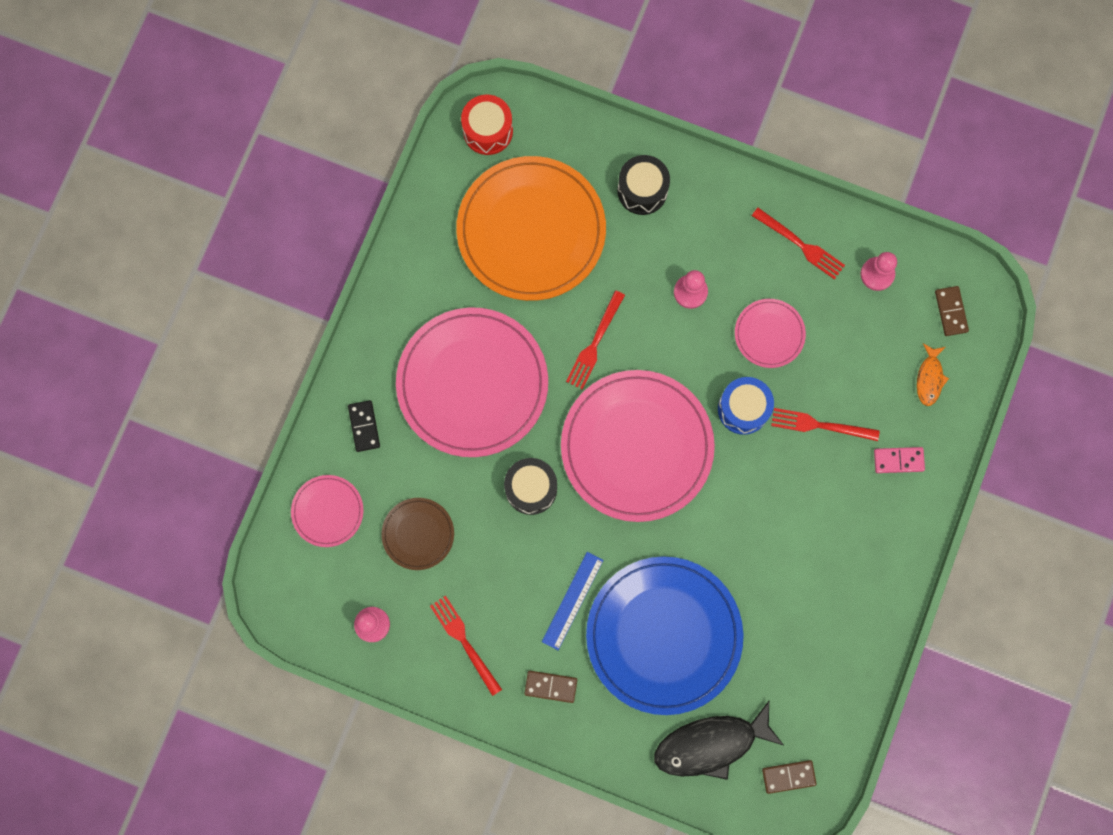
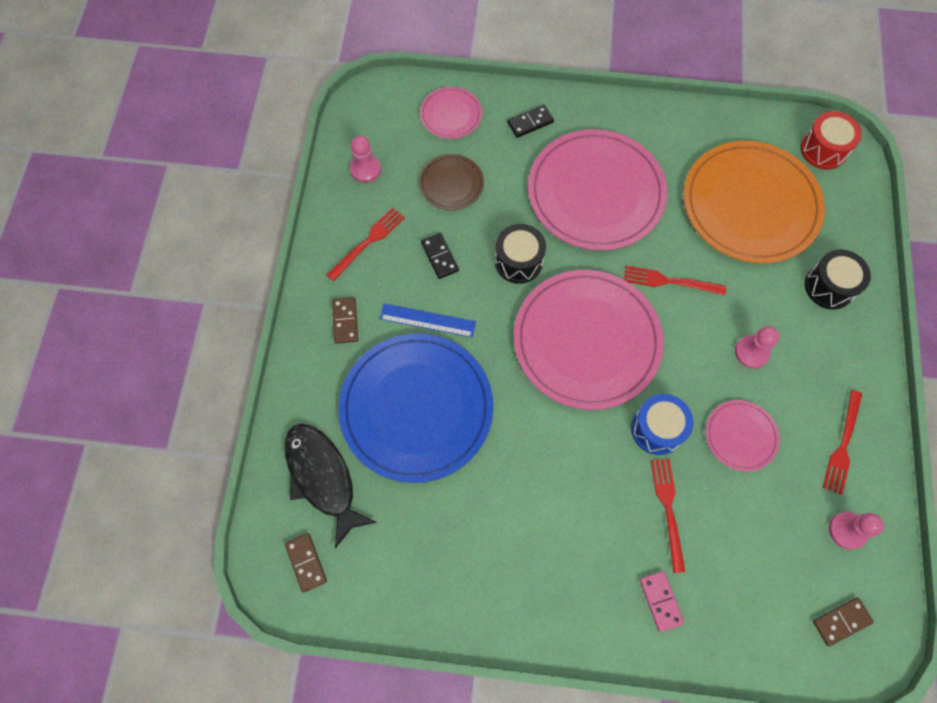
camera: 75 degrees right, 10 degrees down
(503, 570) = (439, 257): none -> black domino
(929, 378) = (760, 614): orange fish -> none

